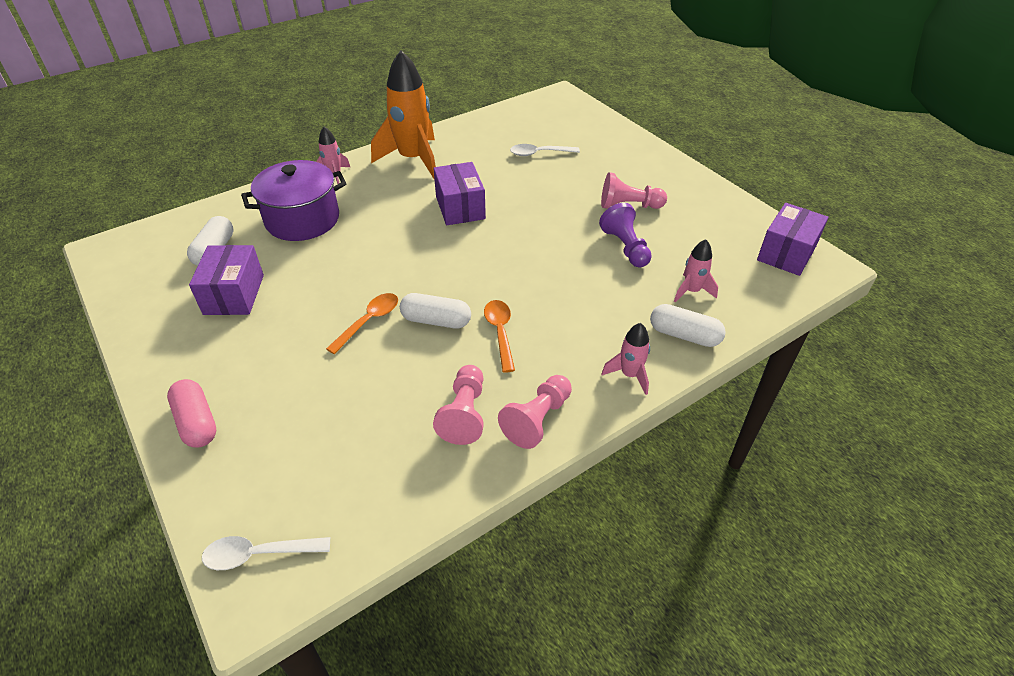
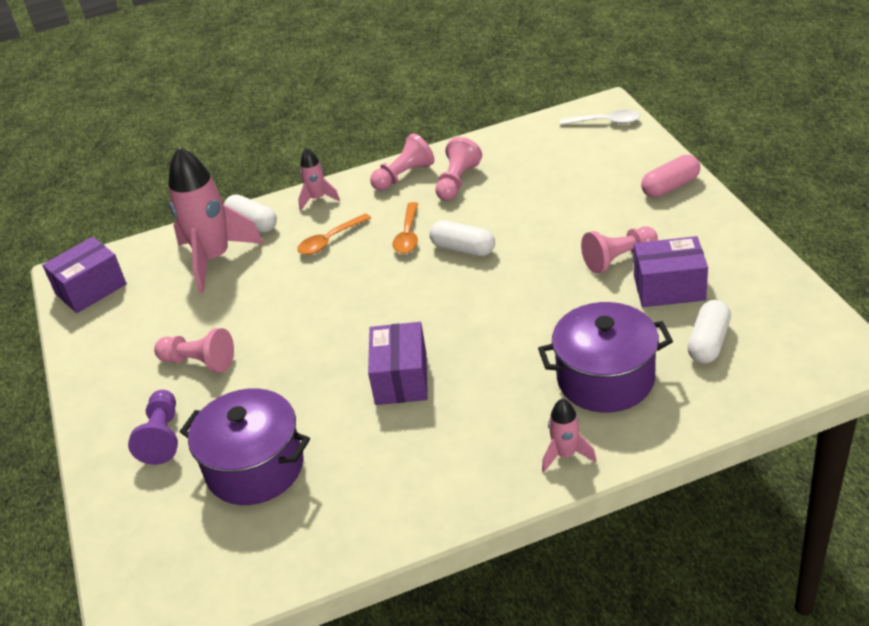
camera: 160 degrees left, 5 degrees down
(197, 422) = (670, 187): pink capsule -> pink capsule turned 75 degrees clockwise
(234, 294) = (669, 288): purple box -> purple box turned 75 degrees clockwise
(276, 320) = (618, 259): none -> pink pawn
(369, 321) = (527, 252): orange spoon -> orange spoon (330, 240)
(413, 159) = (444, 476): orange rocket -> none
(539, 153) = (255, 467): white spoon -> purple pot
(625, 247) = (242, 308): purple pawn -> purple pawn (162, 437)
(691, 291) = (214, 259): pink rocket -> pink rocket, size x2.09

